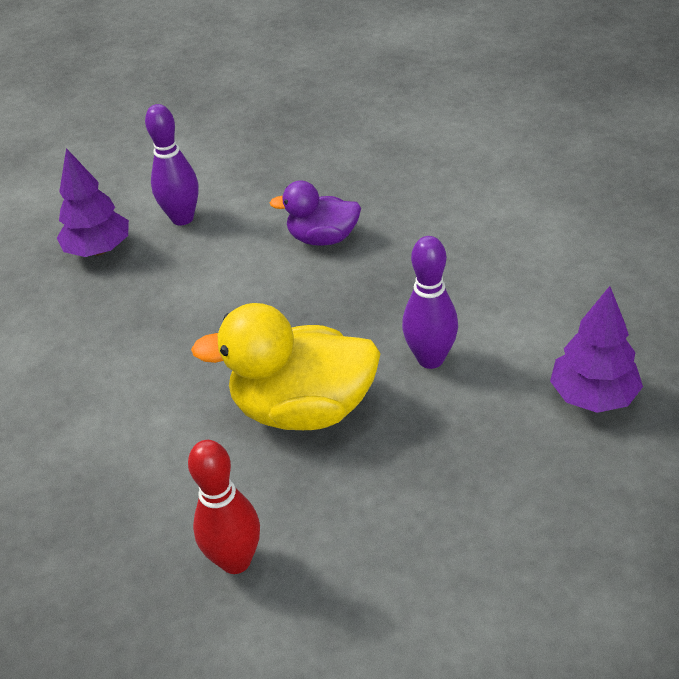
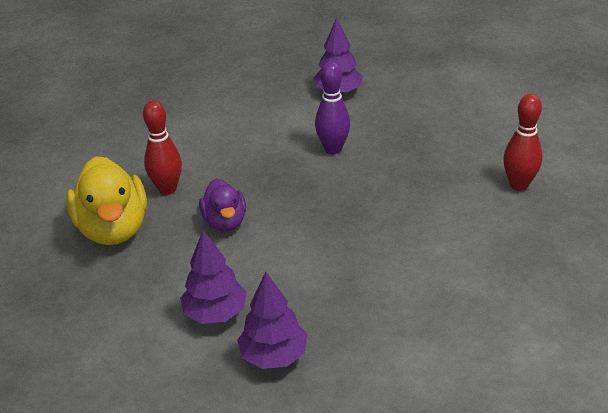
camera: 110 degrees left, 5 degrees down
(182, 218) = (215, 313): purple bowling pin -> purple tree
(303, 409) = (398, 188): yellow duck -> yellow duck (113, 229)
(410, 199) = (167, 189): none -> red bowling pin

